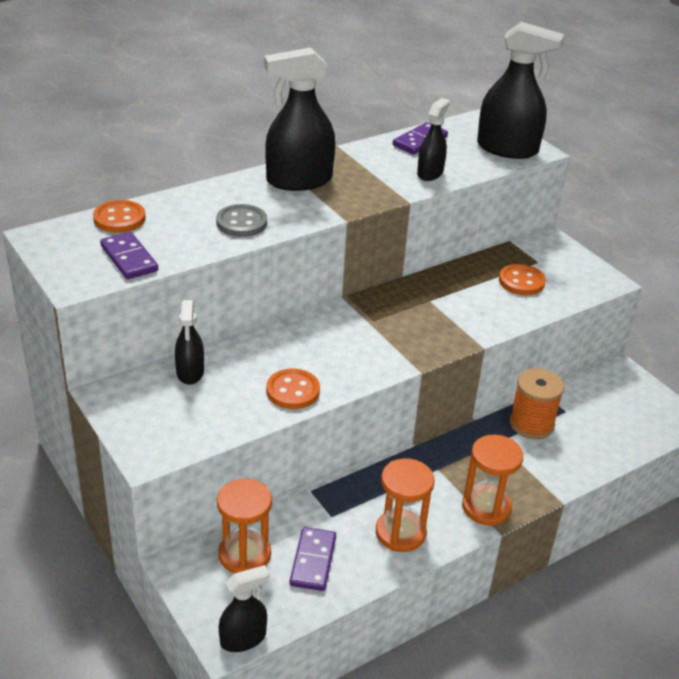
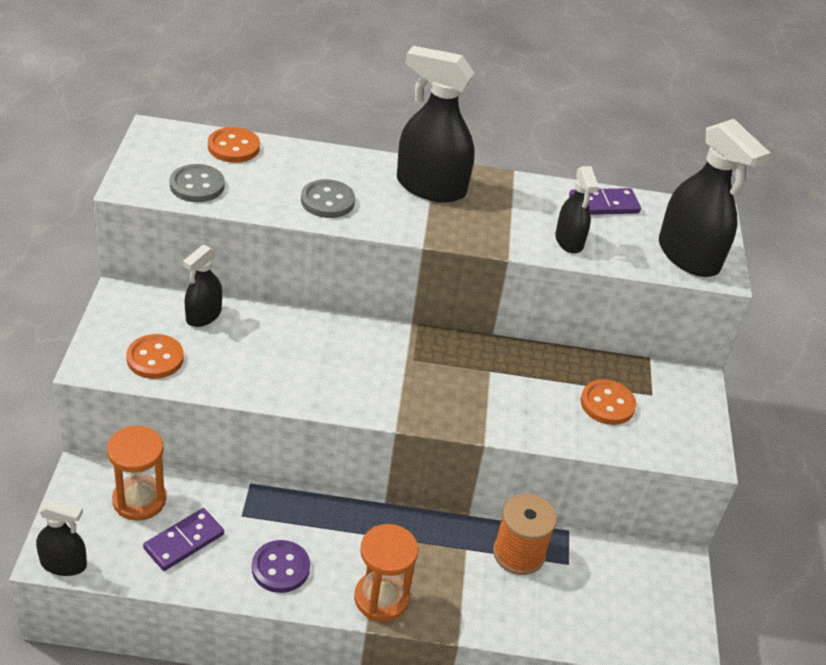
camera: 35 degrees right, 5 degrees up
(129, 258) = (197, 185): purple domino -> grey button
(293, 391) = (264, 380): orange button -> orange button (155, 358)
(400, 533) = (280, 568): orange hourglass -> purple button
(430, 173) = (569, 241): black spray bottle -> black spray bottle turned 105 degrees clockwise

